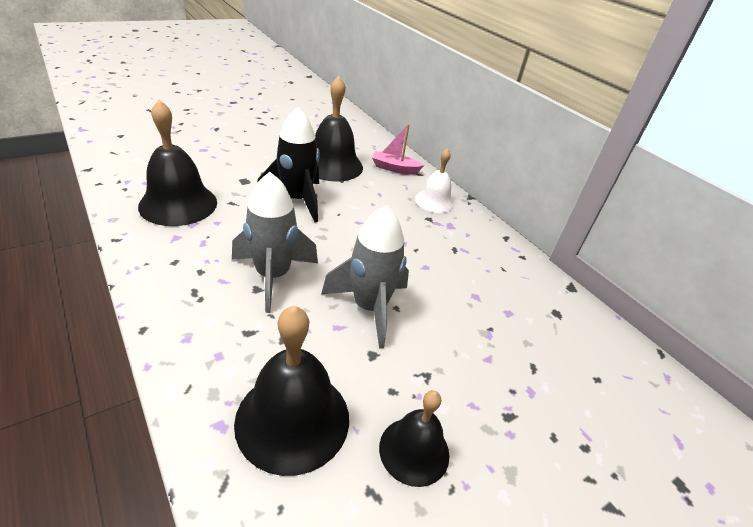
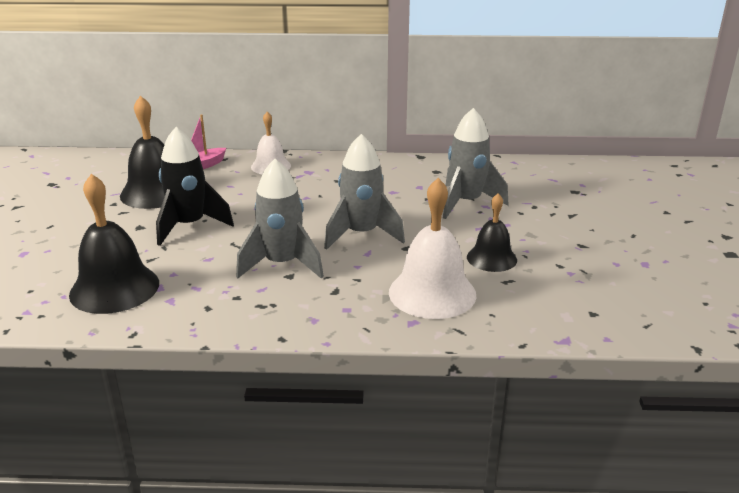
camera: 50 degrees left, 10 degrees down
(293, 419) = (432, 293): black bell -> white bell
(518, 369) = (466, 203): none -> grey rocket

